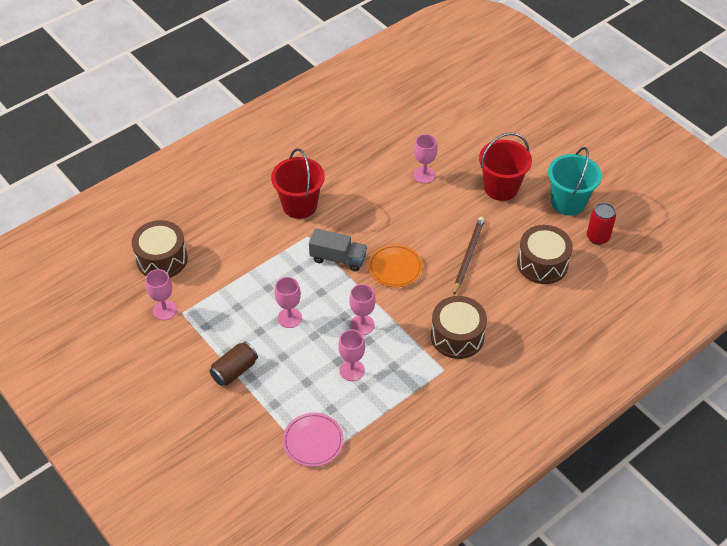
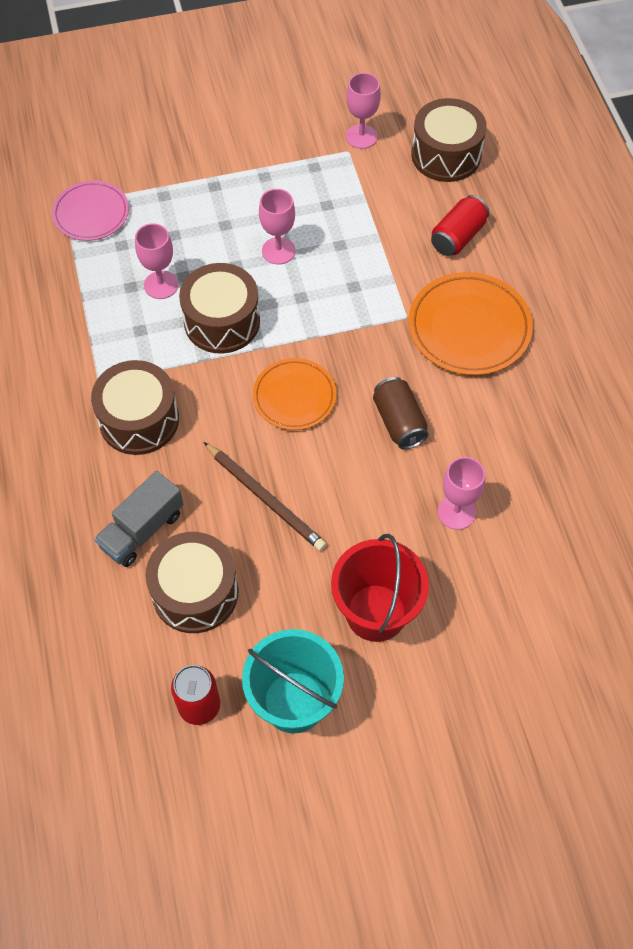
camera: 115 degrees right, 10 degrees up
(231, 231) = (458, 237): none -> red can
(234, 370) = (233, 174): brown can -> brown can (399, 422)
(299, 205) = (469, 328): red bucket -> orange plate
(338, 258) = (347, 337): grey truck -> grey truck (142, 530)
(362, 325) = (222, 321): pink goblet -> brown drum

